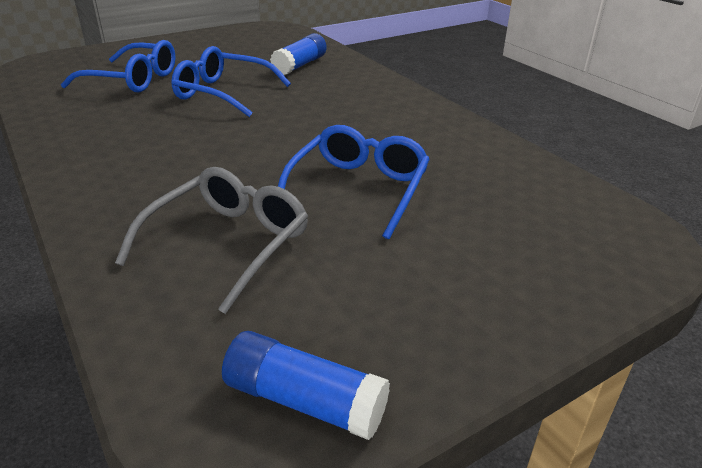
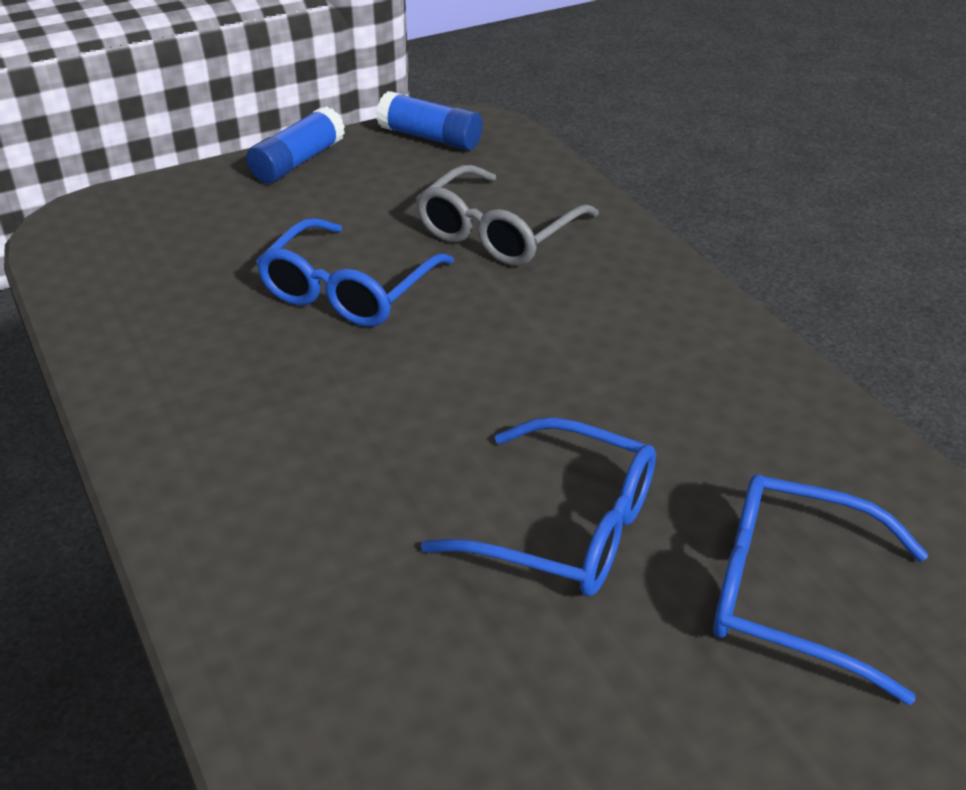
camera: 175 degrees left, 5 degrees up
(300, 65) = (391, 668): blue glue stick -> blue glue stick (298, 162)

